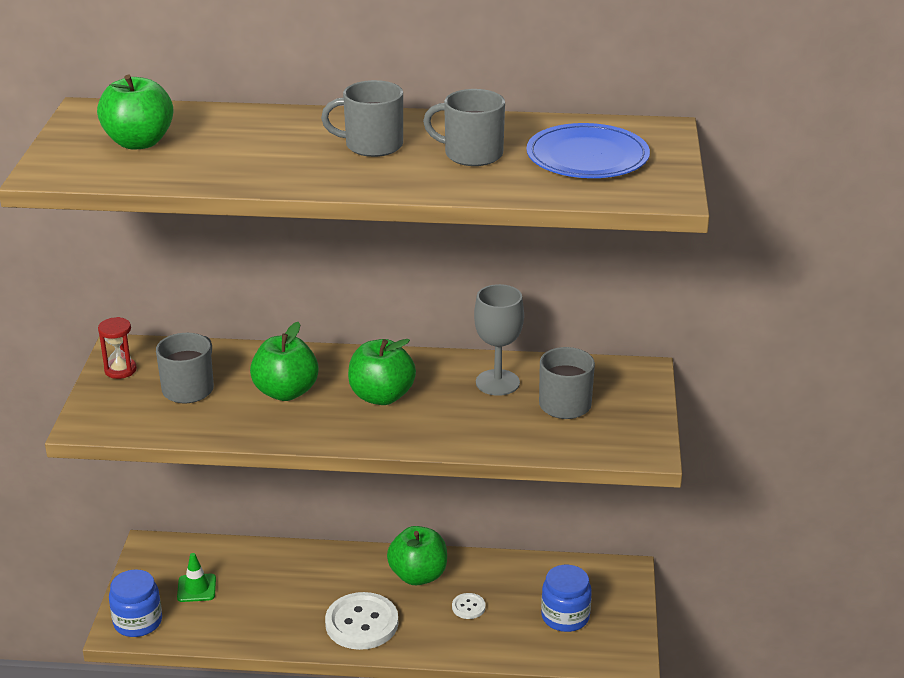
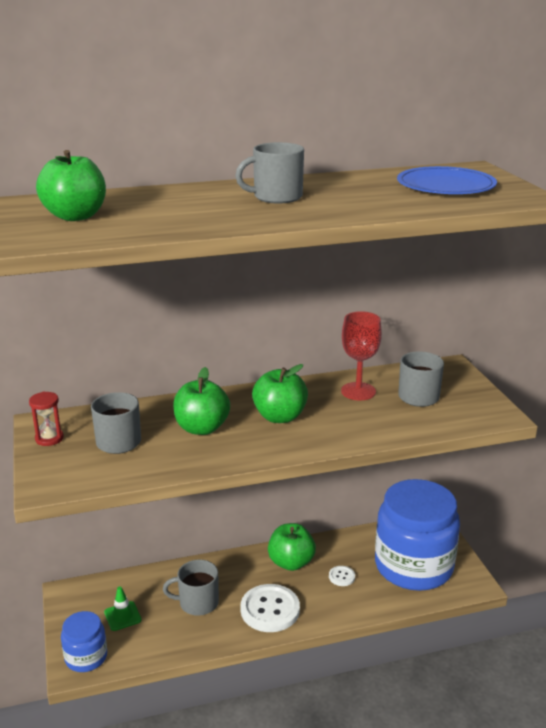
camera: 20 degrees left, 5 degrees down
(472, 154) = (360, 193): grey mug -> grey mug (197, 603)
(497, 382) = (358, 391): grey goblet -> red goblet
(565, 616) = (413, 566): blue jar -> blue jar, size x2.12

